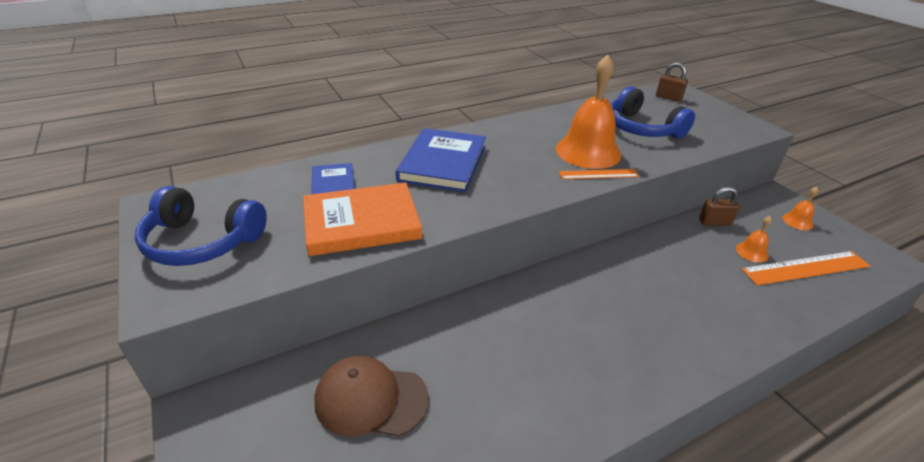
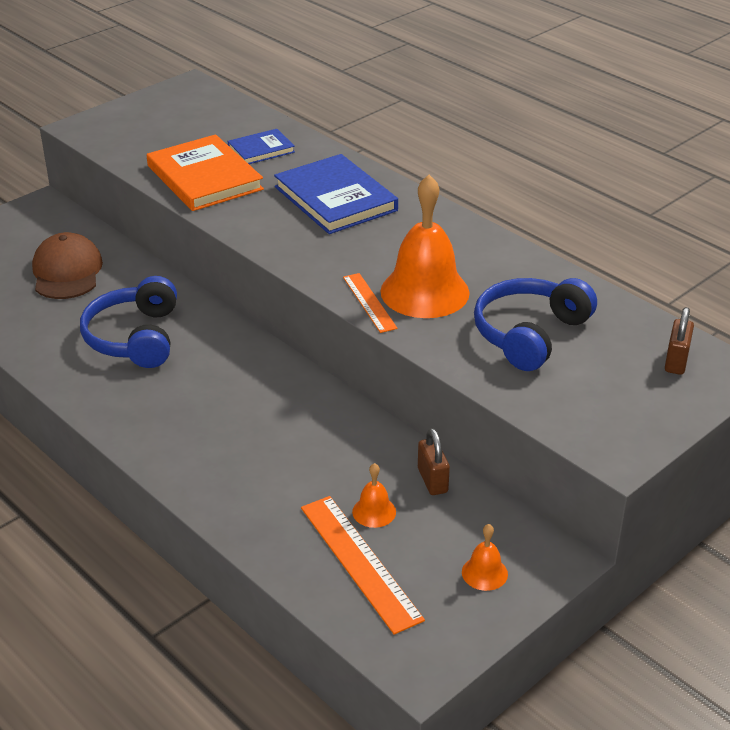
camera: 75 degrees right, 0 degrees up
(202, 242) = (150, 119): blue headphones -> blue headphones (134, 338)
(443, 163) = (335, 199): blue book -> blue book turned 60 degrees clockwise

